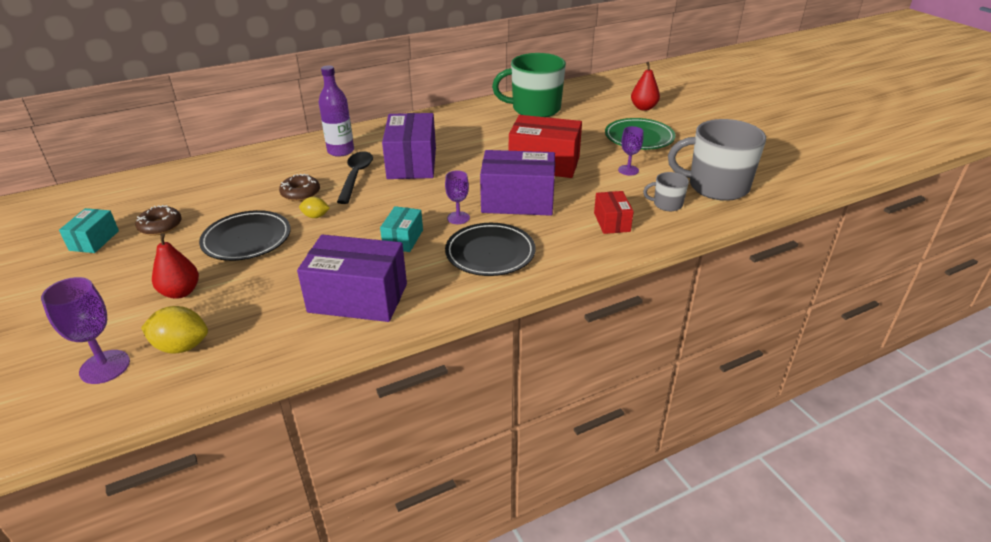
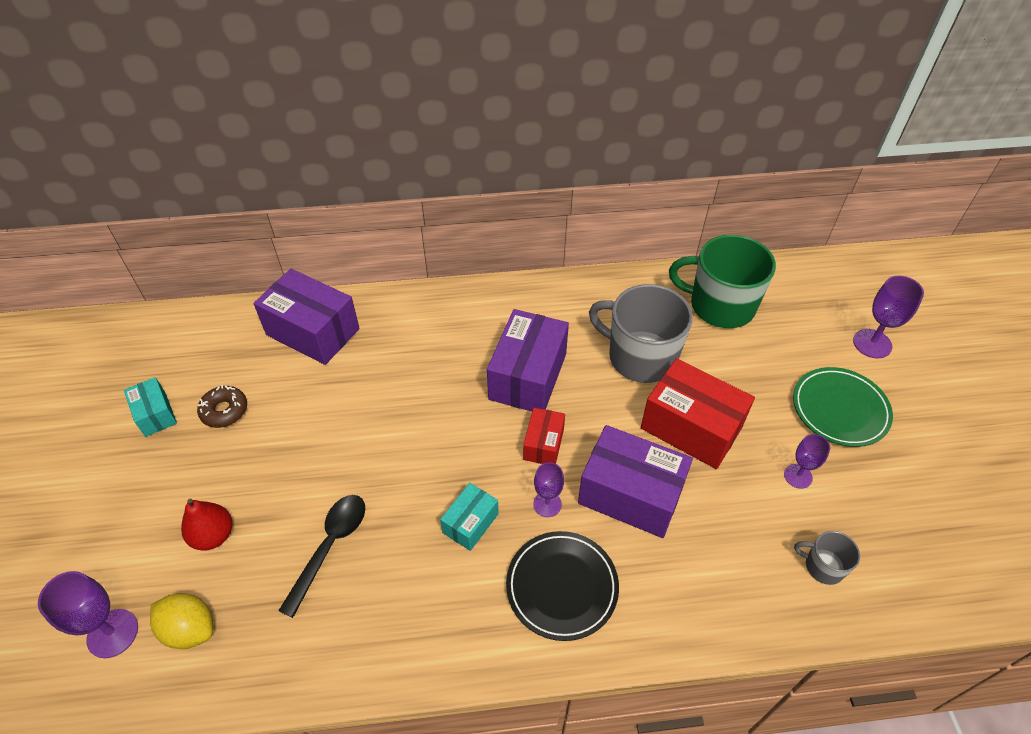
camera: 20 degrees right, 15 degrees up
(94, 240) = (155, 414): turquoise box -> turquoise box turned 60 degrees counterclockwise
(247, 239) = (303, 465): black plate -> none
(300, 193) = (384, 397): brown donut -> none
(315, 216) = (387, 446): yellow lemon -> none
(340, 151) = (453, 327): purple bottle -> none
(356, 176) = (455, 383): black spoon -> black spoon (330, 547)
(358, 298) = (388, 614): purple box -> purple box (313, 331)
(611, 222) = (735, 578): red box -> red box (543, 444)
(643, 108) = (872, 343): red pear -> purple goblet
(716, 186) = (908, 551): grey mug -> grey mug (640, 357)

